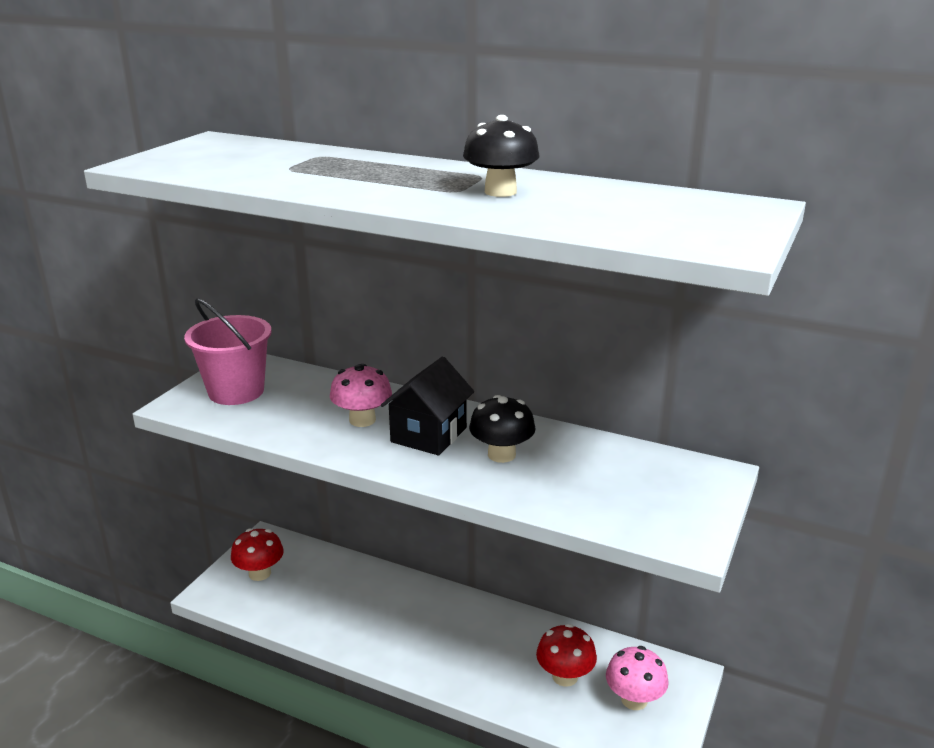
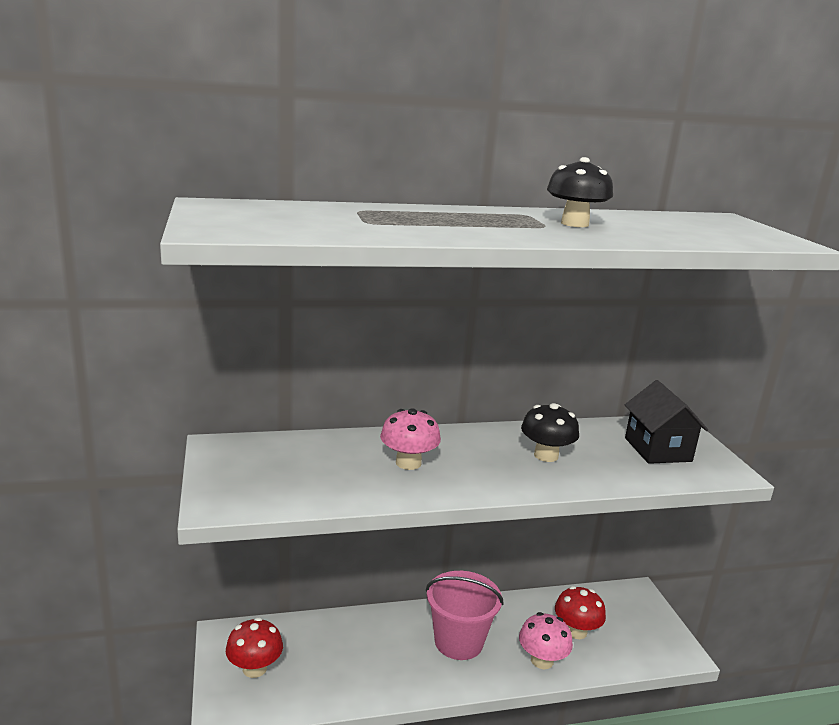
camera: 40 degrees left, 5 degrees down
(236, 391) = (257, 474): pink bucket -> pink bucket (458, 641)
(429, 435) = (476, 458): black house -> black house (658, 449)
(634, 700) = (630, 625): pink mushroom -> pink mushroom (542, 660)

